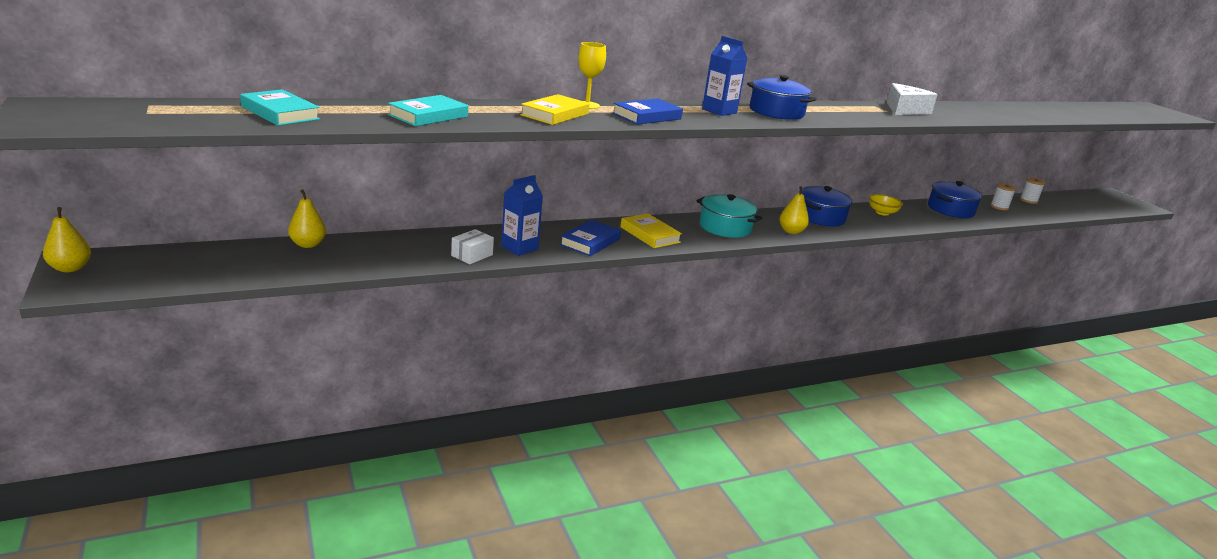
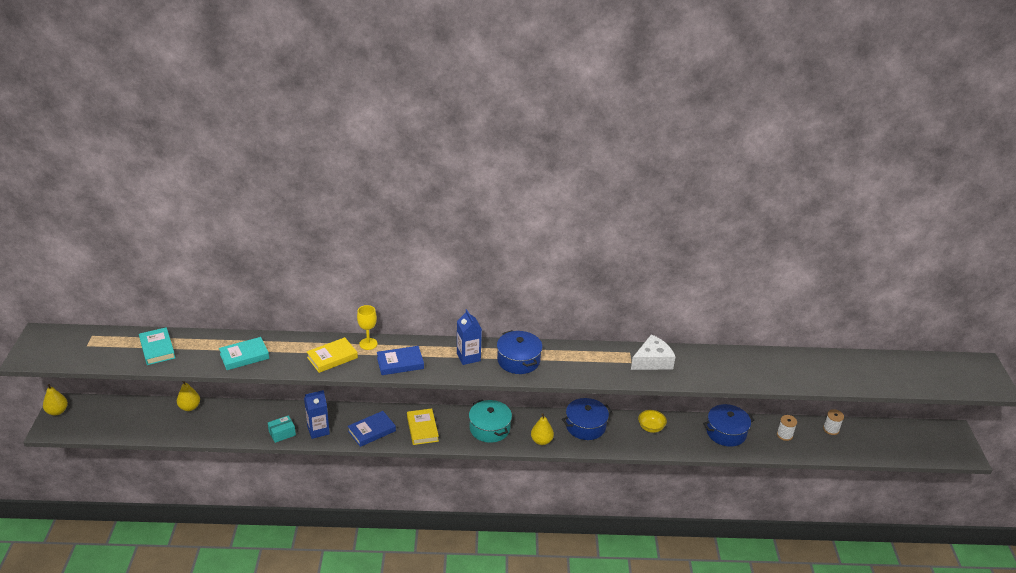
camera: 25 degrees right, 10 degrees up
(472, 255) = (282, 433): white box -> turquoise box

